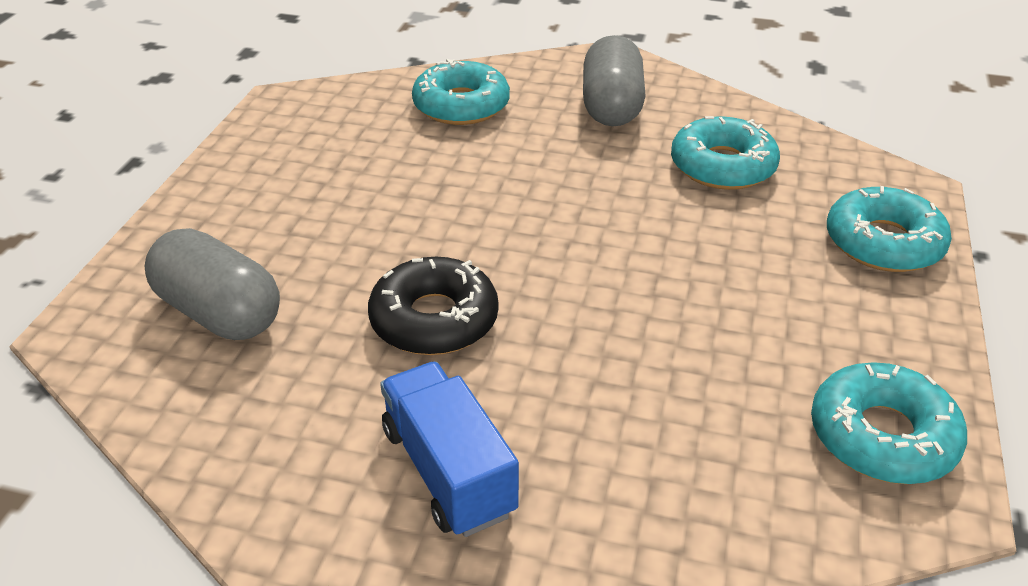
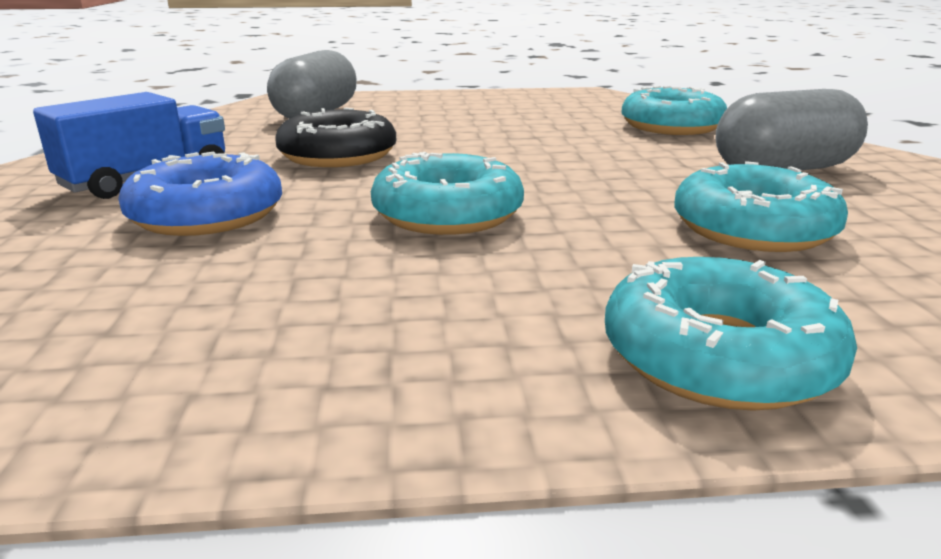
camera: 70 degrees right, 15 degrees down
(590, 424) = (207, 215): none -> blue donut
(882, 436) = (189, 376): turquoise donut -> turquoise donut (447, 214)

